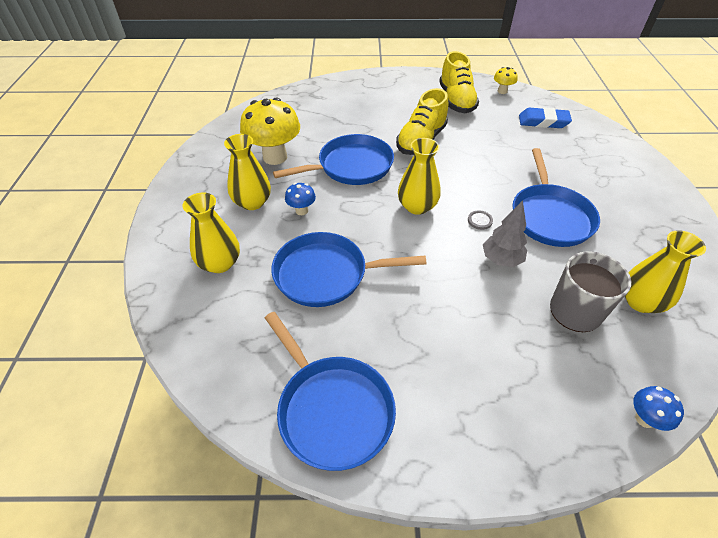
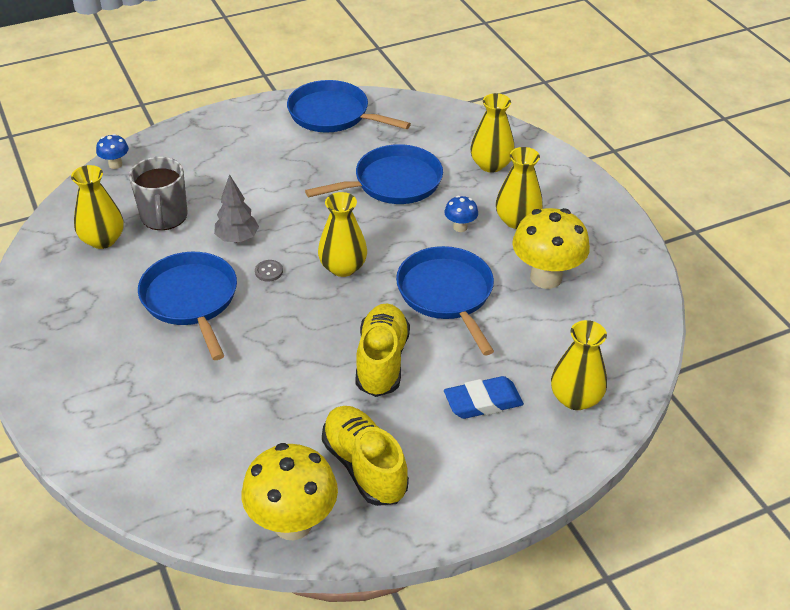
camera: 155 degrees right, 5 degrees down
(323, 98) = (575, 398): none -> yellow vase
(351, 166) = (446, 294): blue pan -> blue pan turned 120 degrees clockwise
(502, 91) = (293, 523): yellow mushroom -> yellow mushroom, size x2.13
(543, 122) = (210, 463): blue eraser -> blue eraser (483, 402)

